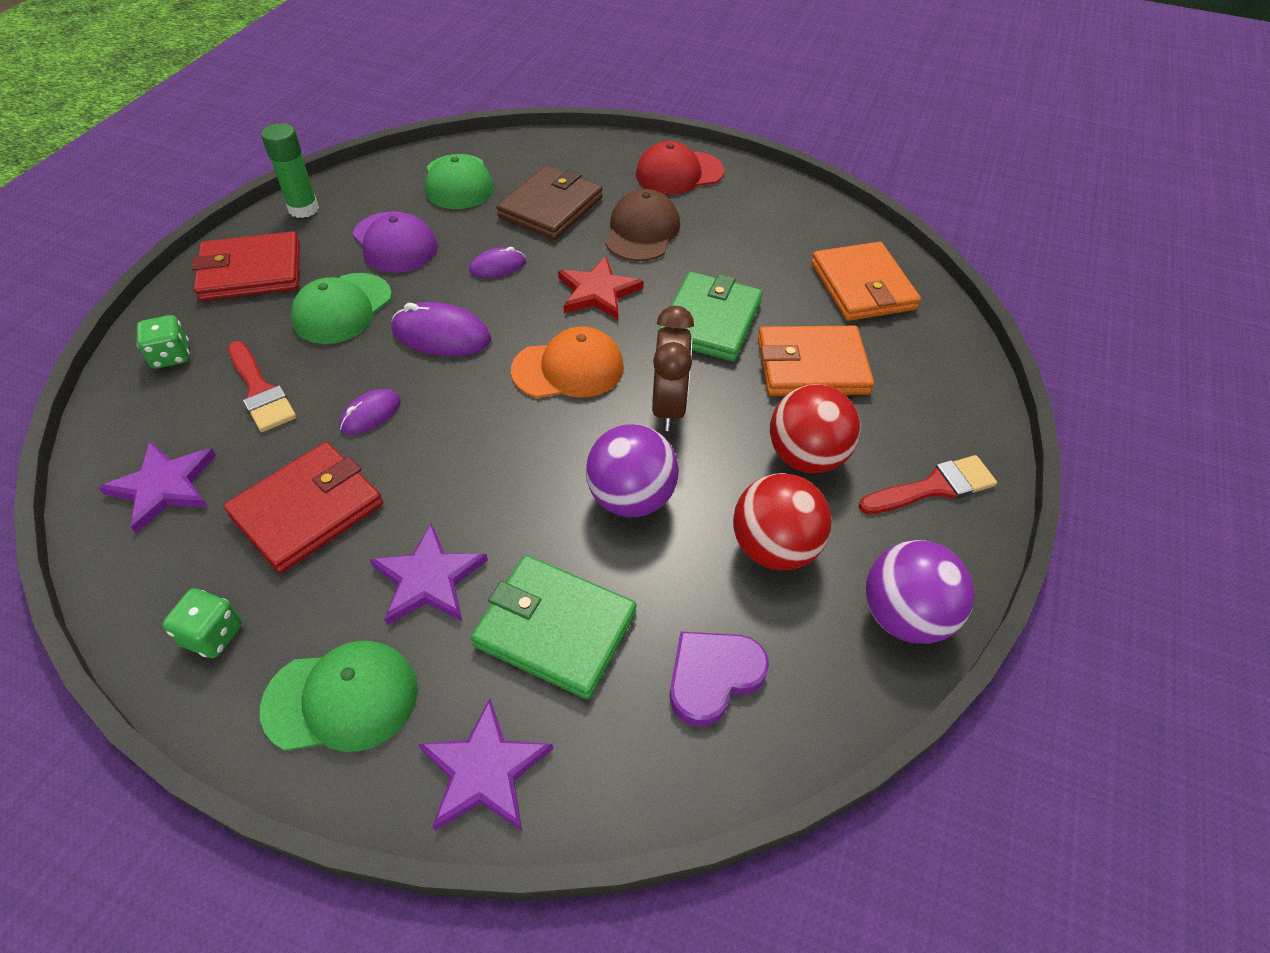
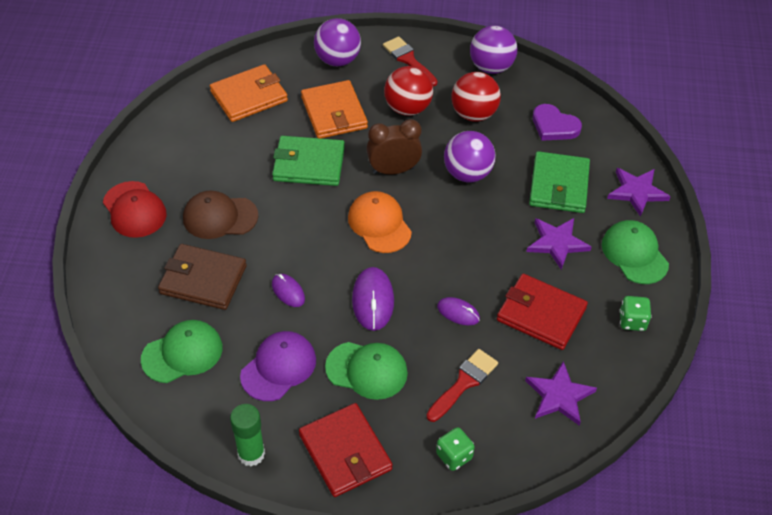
camera: 105 degrees left, 0 degrees up
(598, 292) = (298, 227): red star -> none
(938, 394) = (337, 60): none -> purple ball

